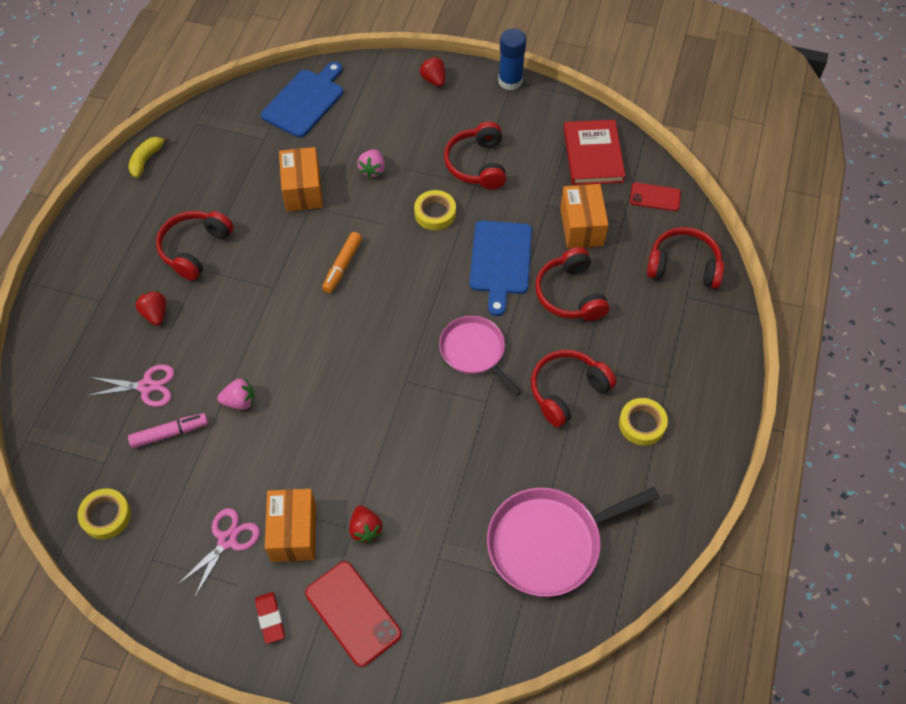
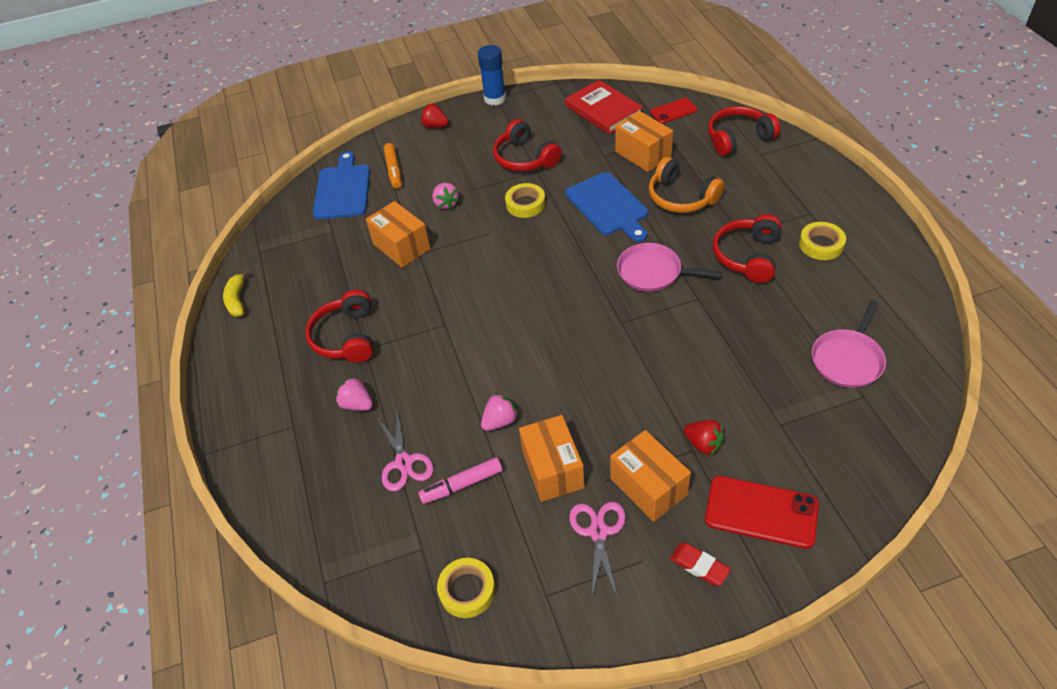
camera: 30 degrees left, 10 degrees down
(147, 386) = (404, 463): pink scissors -> pink scissors turned 105 degrees clockwise
(155, 314) = (357, 404): red strawberry -> pink strawberry
(170, 433) = (461, 485): pink marker -> pink marker turned 150 degrees counterclockwise
(241, 468) = (552, 469): none -> orange box
(342, 266) = (488, 277): orange marker -> orange marker (394, 170)
(549, 543) = (848, 359): pink pan -> pink pan, size x0.64
(570, 294) = (681, 197): red headphones -> orange headphones

